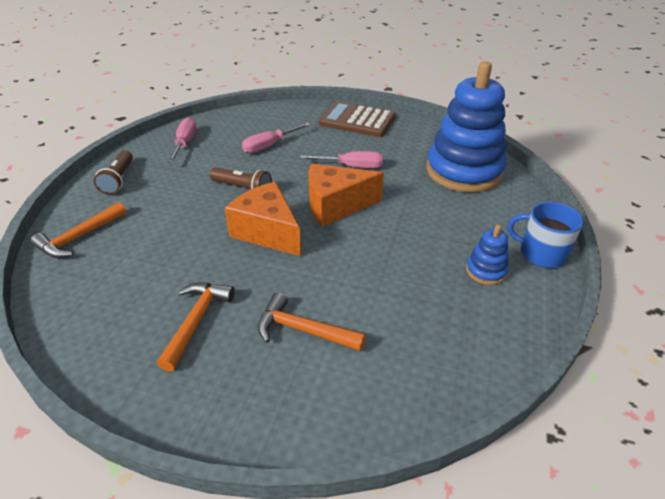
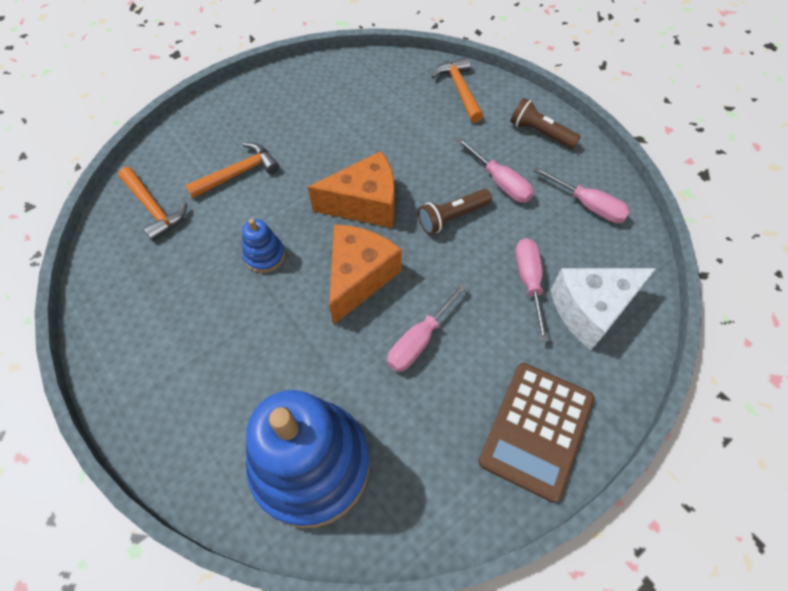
camera: 125 degrees right, 20 degrees up
(190, 180) = (500, 183): none -> pink screwdriver
(196, 321) = (303, 123): orange hammer -> orange hammer (154, 208)
(269, 124) = (591, 310): none -> white cheese
(357, 120) = (536, 429): brown calculator -> brown calculator turned 150 degrees clockwise
(486, 271) = (165, 335): blue stacking toy -> blue stacking toy (264, 255)
(541, 253) = (132, 406): blue mug -> none

